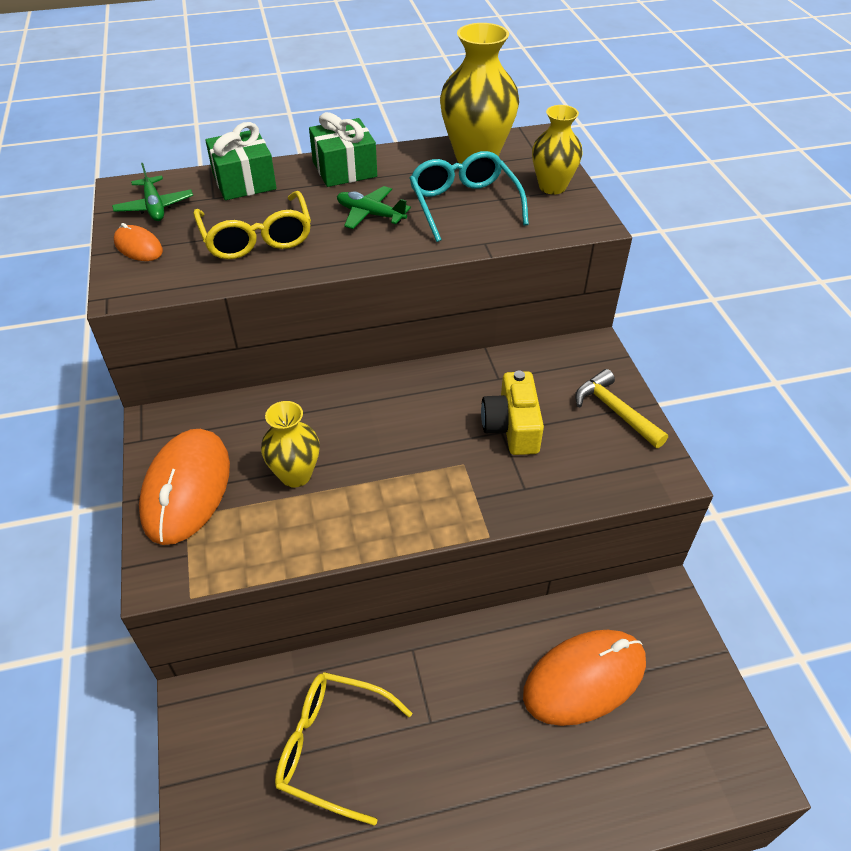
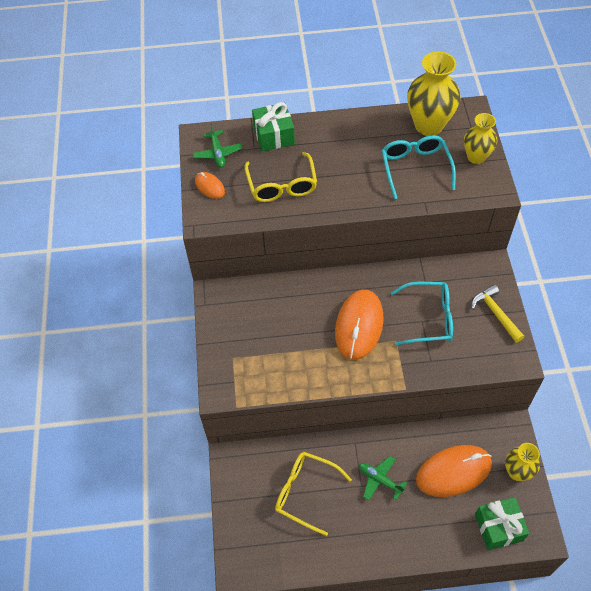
camera: 10 degrees right, 10 degrees up
(187, 489) = (232, 340): orange mouse -> orange mouse (359, 326)
(295, 475) = (296, 338): yellow vase -> yellow vase (517, 472)
(344, 169) = (339, 129): green gift -> green gift (498, 527)
(370, 214) = (354, 172): green plane -> green plane (380, 480)
(512, 427) = (429, 318): yellow camera -> turquoise glasses

